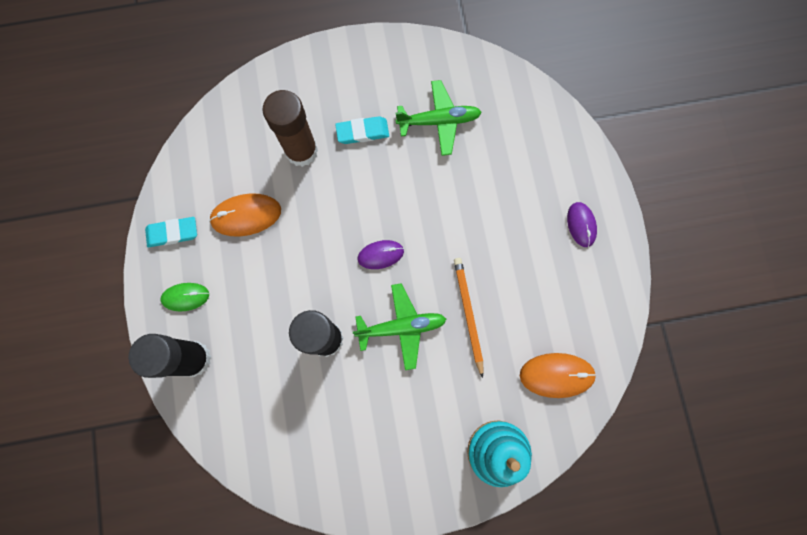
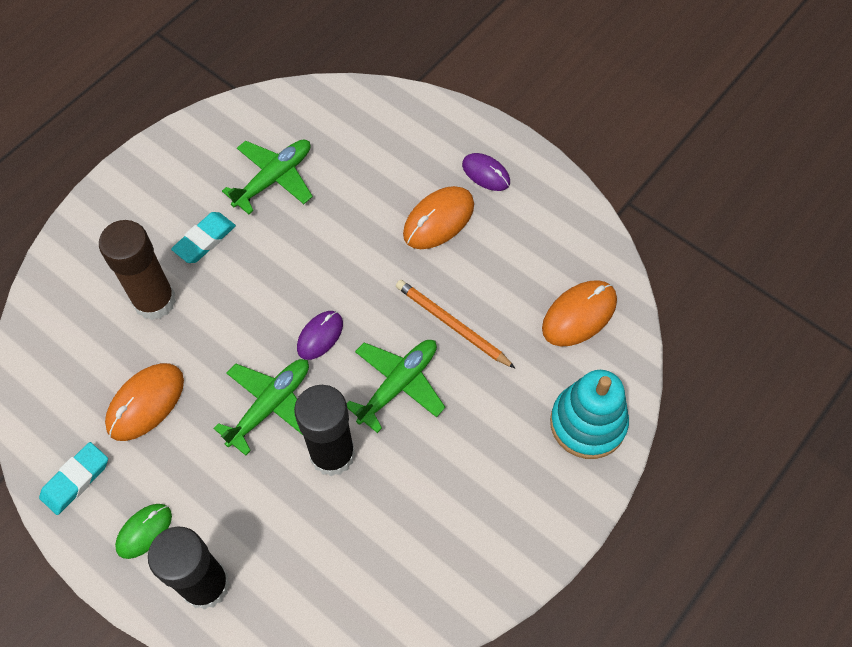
camera: 40 degrees left, 15 degrees down
(315, 277) = (270, 406): none -> green plane
(521, 234) = (438, 220): none -> orange mouse

